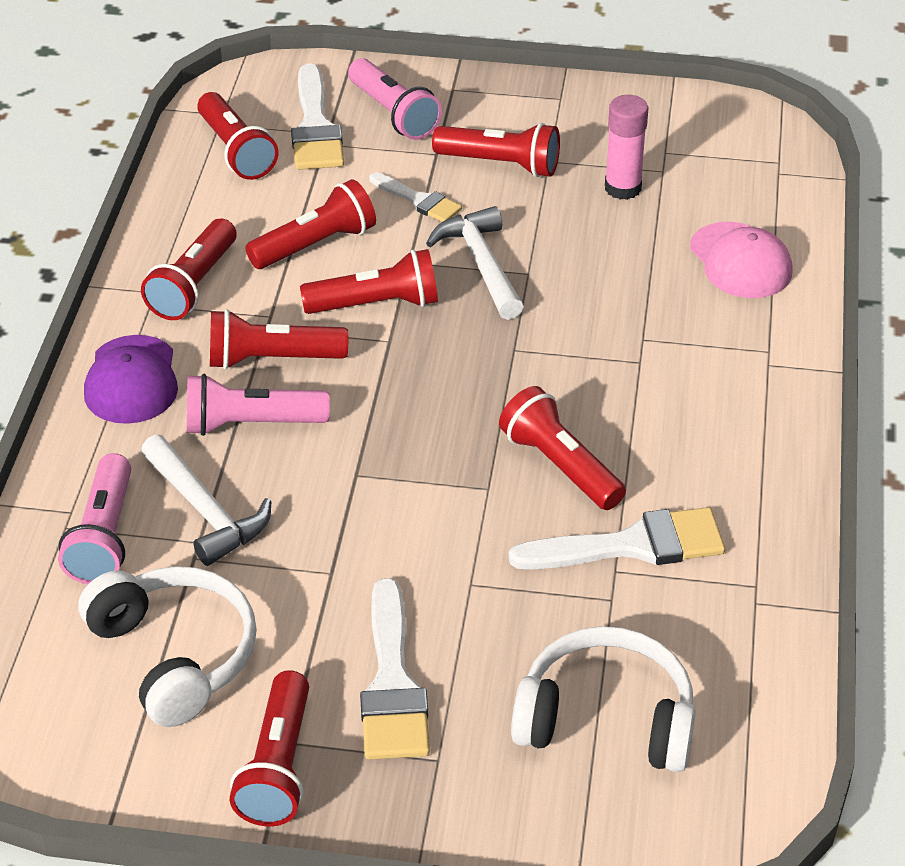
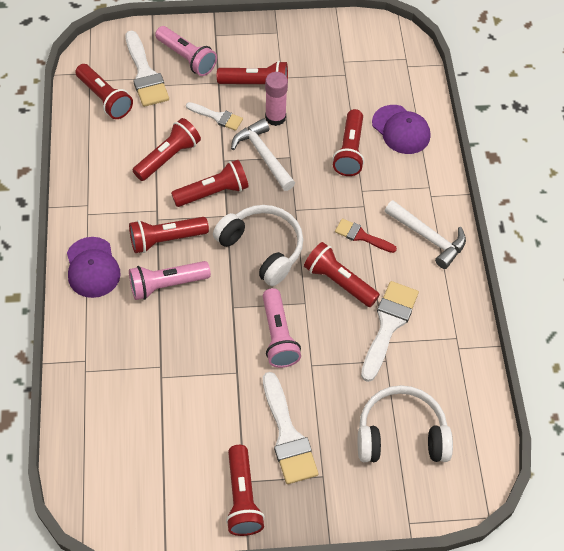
camera: 15 degrees left, 15 degrees up
(104, 537) = (108, 373): pink flashlight -> pink flashlight (278, 336)
(175, 655) = (169, 440): white headphones -> white headphones (262, 248)
(193, 286) = (108, 197): red flashlight -> red flashlight (350, 151)
(206, 511) = (159, 346): white hammer -> white hammer (428, 238)
(622, 405) = (361, 236): none -> red brush
(623, 188) = (326, 90): pink glue stick -> pink glue stick (275, 117)
(632, 545) = (388, 325): white brush -> white brush turned 45 degrees counterclockwise
(740, 261) = (401, 130): pink cap -> purple cap

